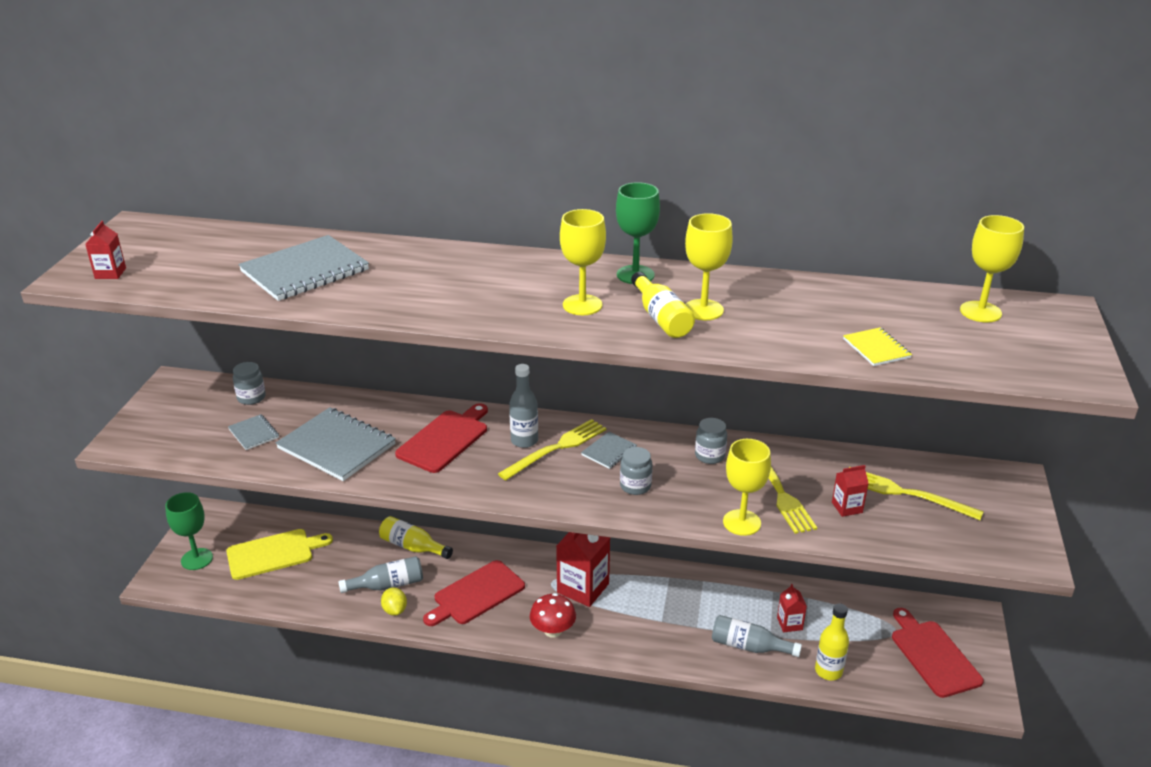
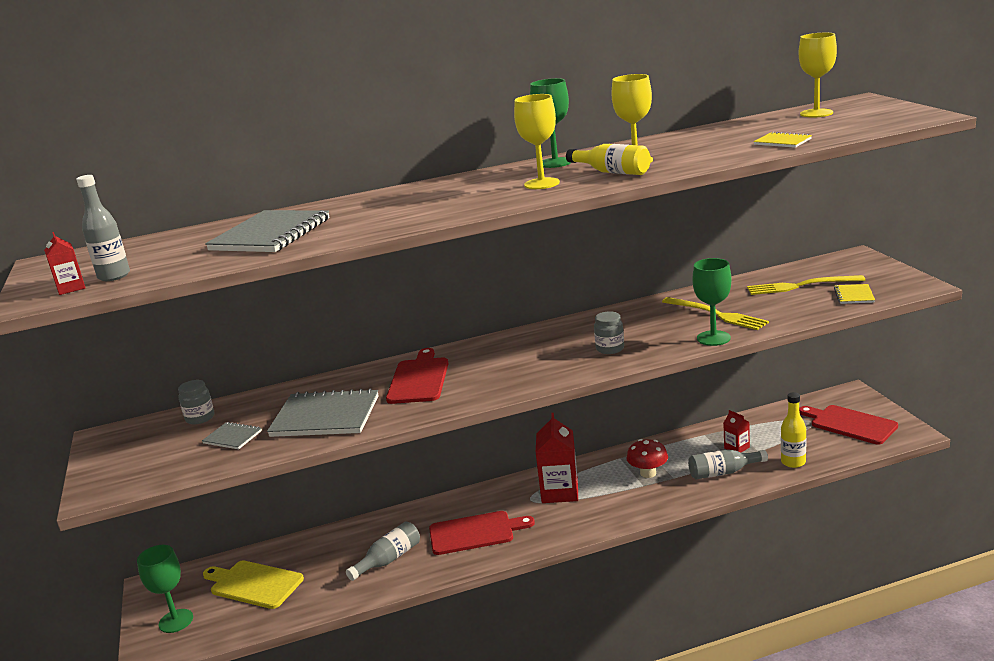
camera: 25 degrees left, 10 degrees down
(274, 553) = (253, 584): yellow cutting board -> yellow cutting board turned 105 degrees counterclockwise
(395, 610) = (413, 573): yellow lemon -> none
(412, 547) = (384, 526): yellow bottle -> none
(476, 594) = (475, 532): red cutting board -> red cutting board turned 120 degrees counterclockwise
(524, 441) = (488, 357): grey bottle -> grey bottle (114, 276)
(553, 630) = (564, 527): red mushroom -> red mushroom (648, 473)
(556, 449) = (520, 352): yellow fork -> none
(609, 451) = (564, 339): grey notebook -> none
(709, 456) = (642, 315): grey jar -> none
(741, 522) = (713, 338): yellow goblet -> green goblet
(847, 507) = (773, 305): red carton -> none
(945, 535) = (854, 295): none -> yellow notebook

